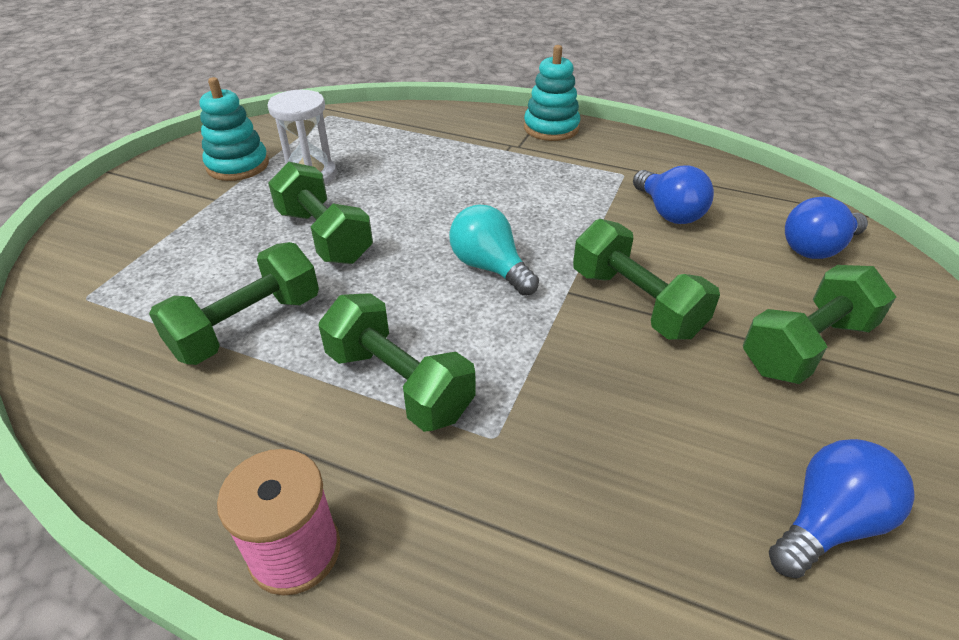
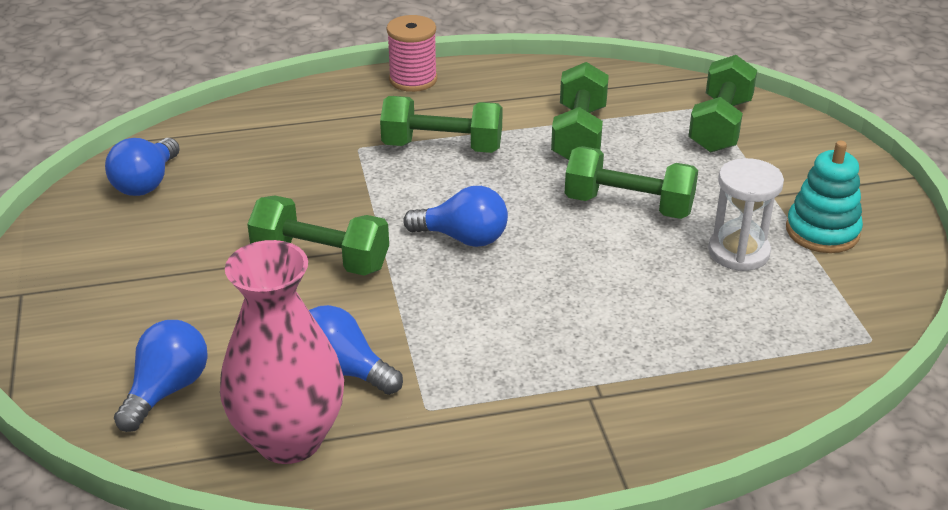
camera: 145 degrees right, 5 degrees down
(490, 267) = (463, 238): turquoise light bulb -> blue light bulb
(551, 128) = (584, 454): turquoise stacking toy -> none
(727, 190) = (289, 439): none -> pink vase
(806, 347) = (168, 279): green dumbbell -> green dumbbell (720, 125)

